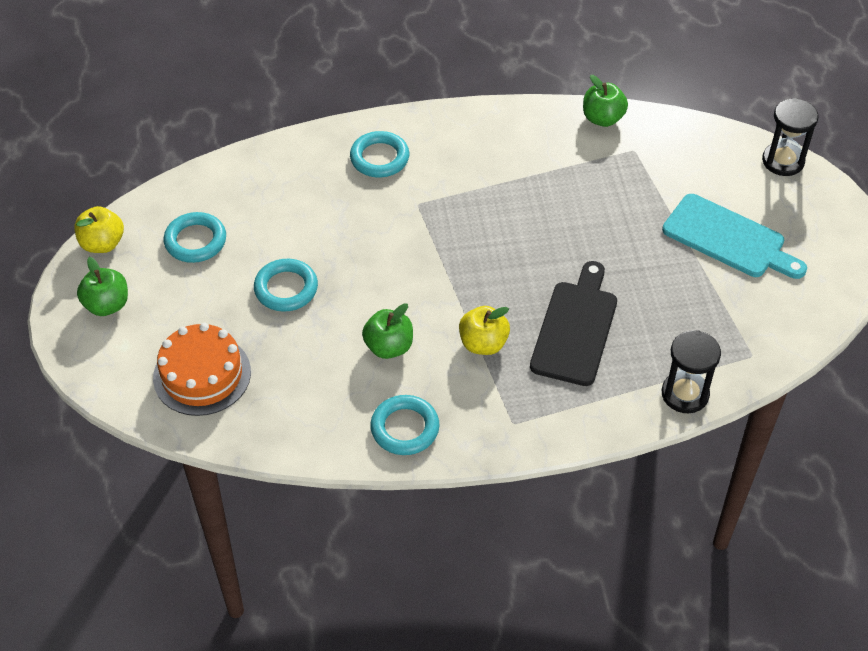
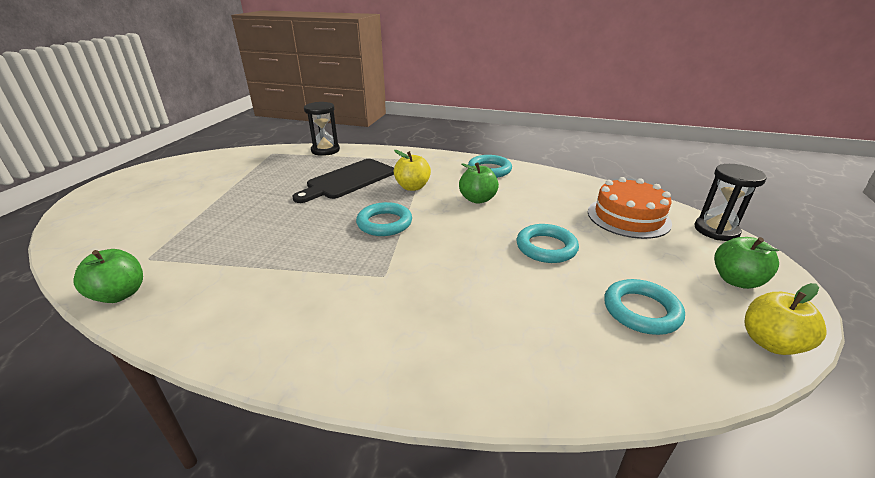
camera: 155 degrees left, 20 degrees down
(379, 158) = (386, 334): turquoise ring -> turquoise ring (384, 223)
(728, 238) = (193, 192): turquoise cutting board -> none
(783, 161) = (71, 218): black hourglass -> black hourglass (716, 230)

